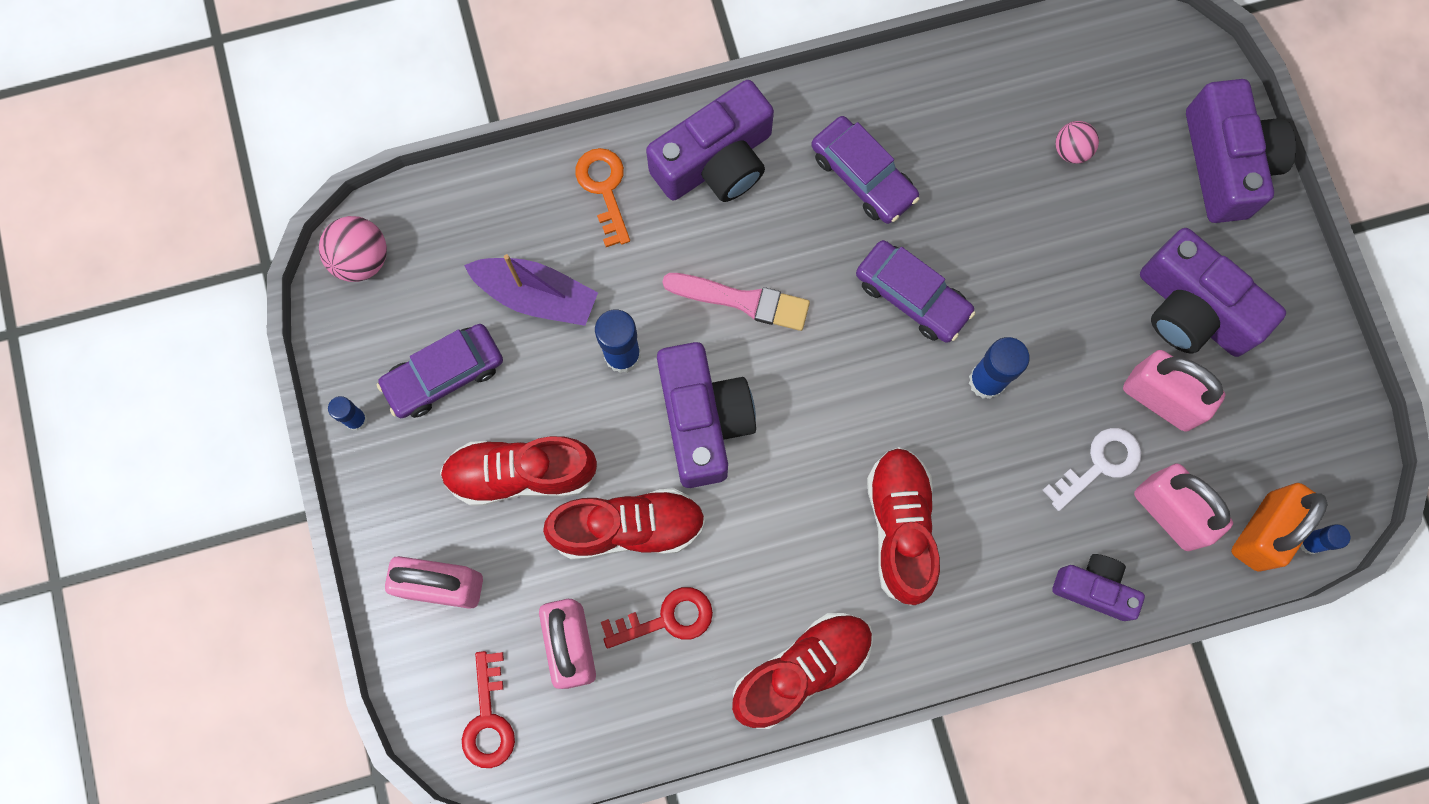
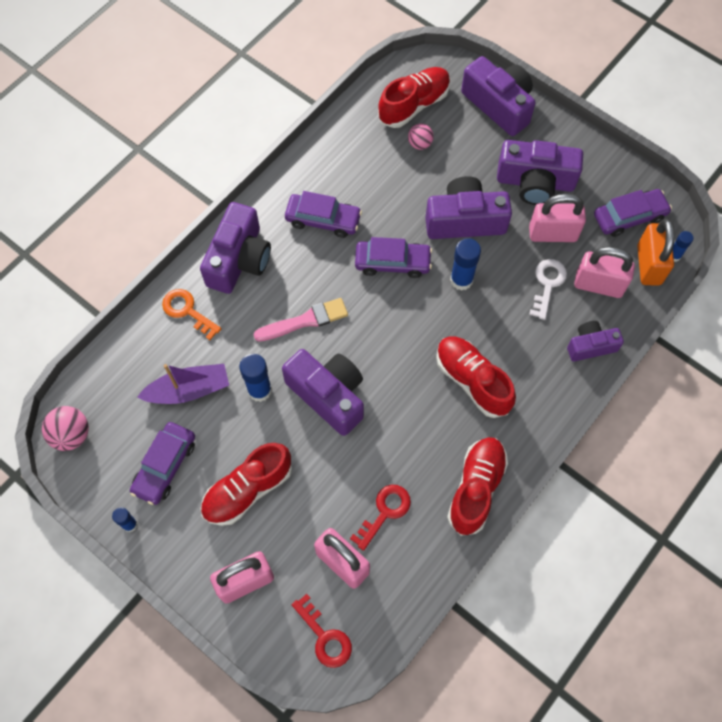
camera: 35 degrees left, 10 degrees down
(628, 527) = (328, 478): red shoe -> red shoe (414, 105)
(1052, 301) = (465, 220): none -> purple camera
(1288, 446) = (629, 217): none -> purple car

